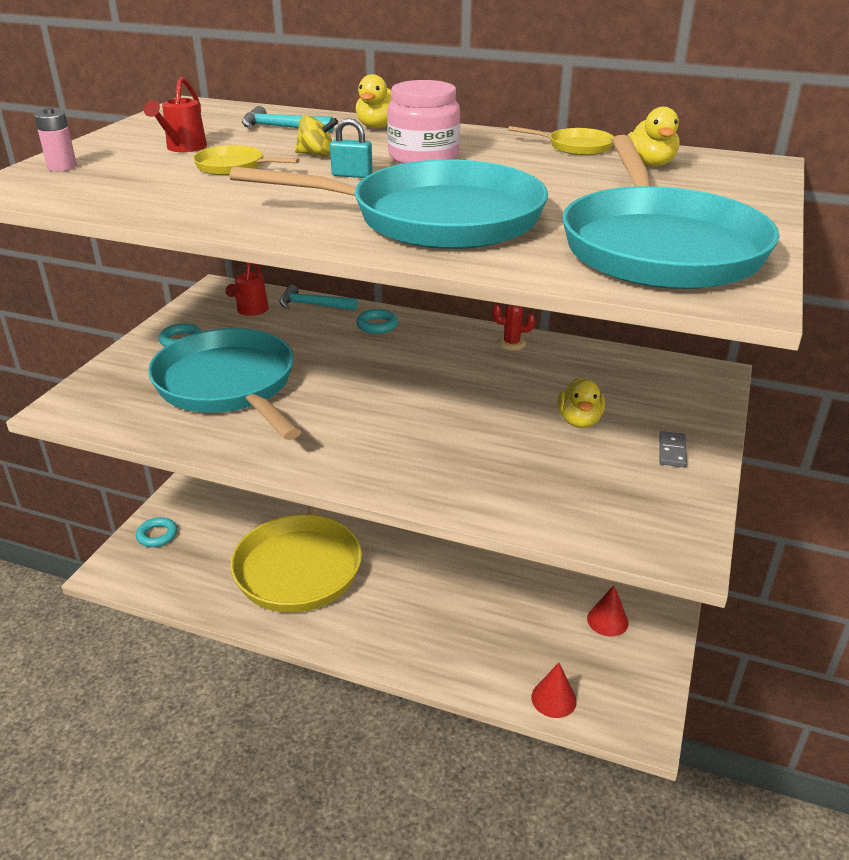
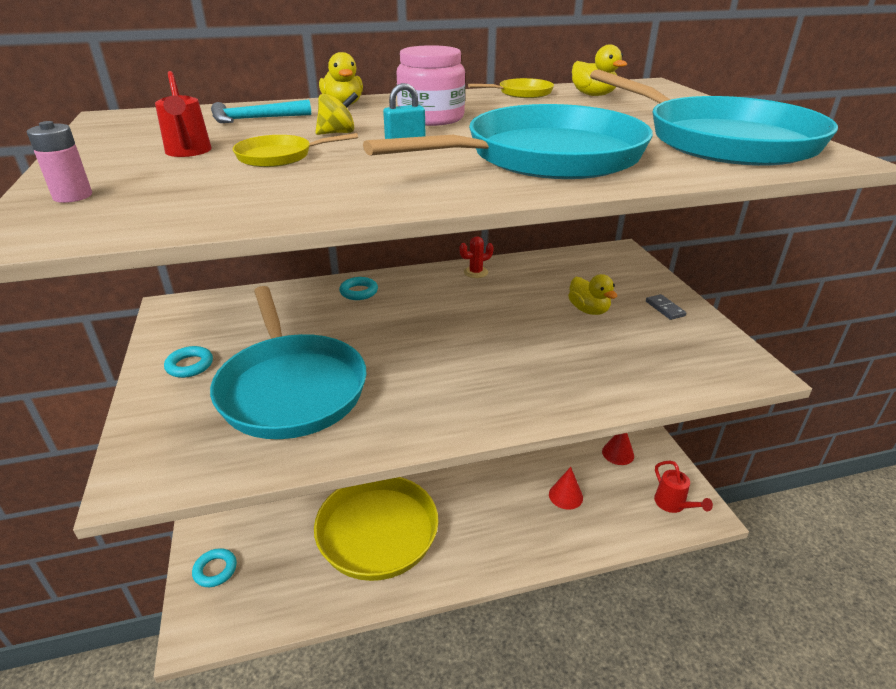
camera: 35 degrees left, 0 degrees up
(229, 385) = (291, 388): turquoise pan -> turquoise pan turned 135 degrees counterclockwise
(250, 311) = (229, 316): red watering can -> red watering can (673, 504)
(312, 305) = (282, 293): turquoise hammer -> none
(553, 699) = (641, 525): red cone -> red cone (565, 496)

